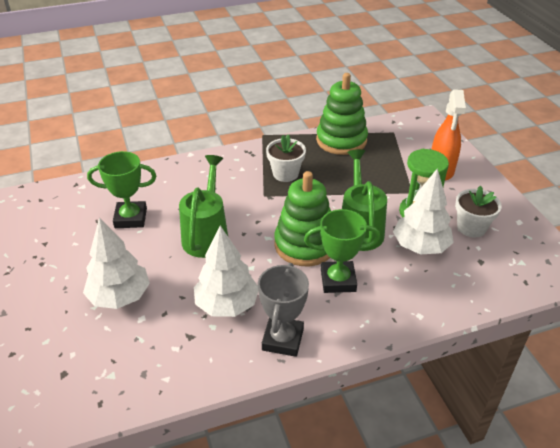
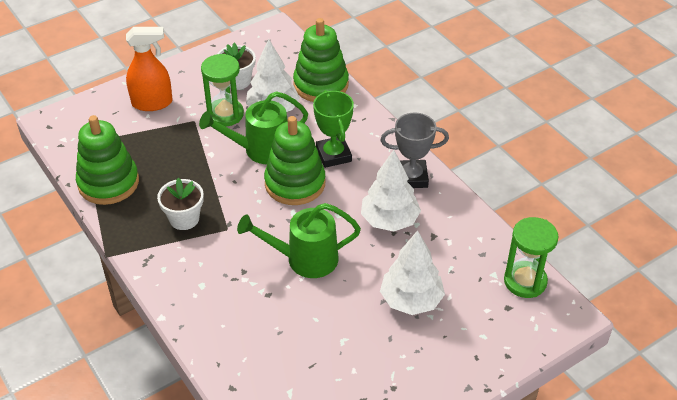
camera: 105 degrees left, 5 degrees up
(85, 402) = (525, 281): none -> green hourglass
(131, 218) = (298, 334): green trophy -> none
(460, 292) = (321, 85): none -> green stacking toy

